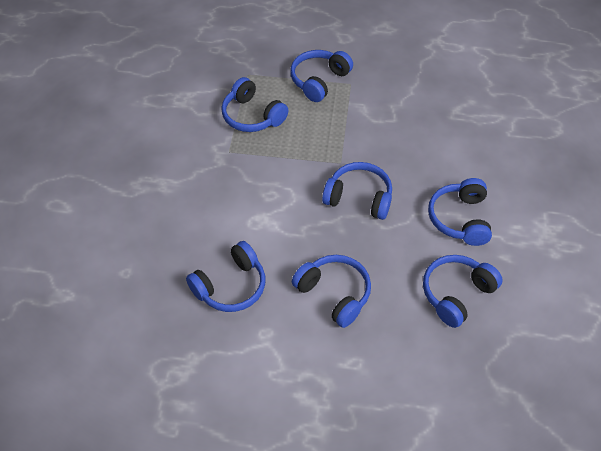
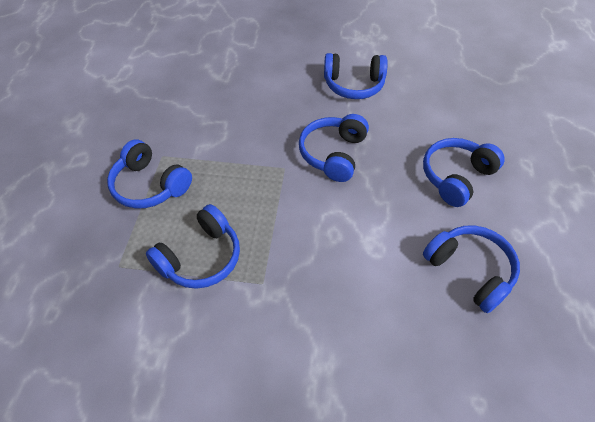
camera: 90 degrees left, 0 degrees up
(456, 294) = (435, 93): blue headphones -> none

